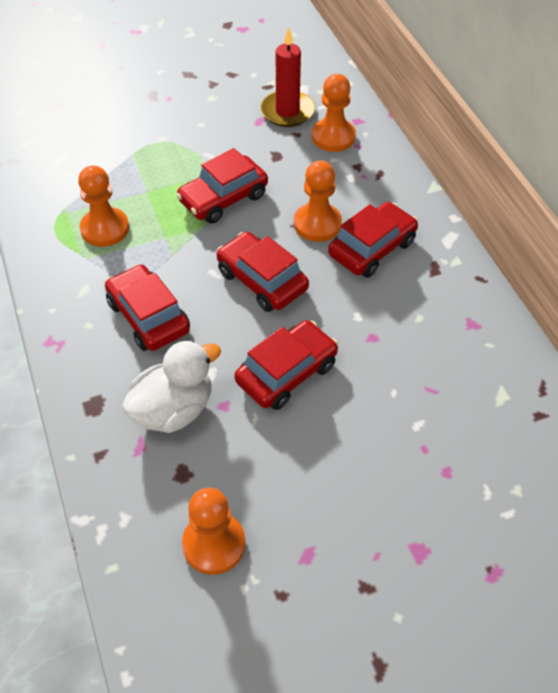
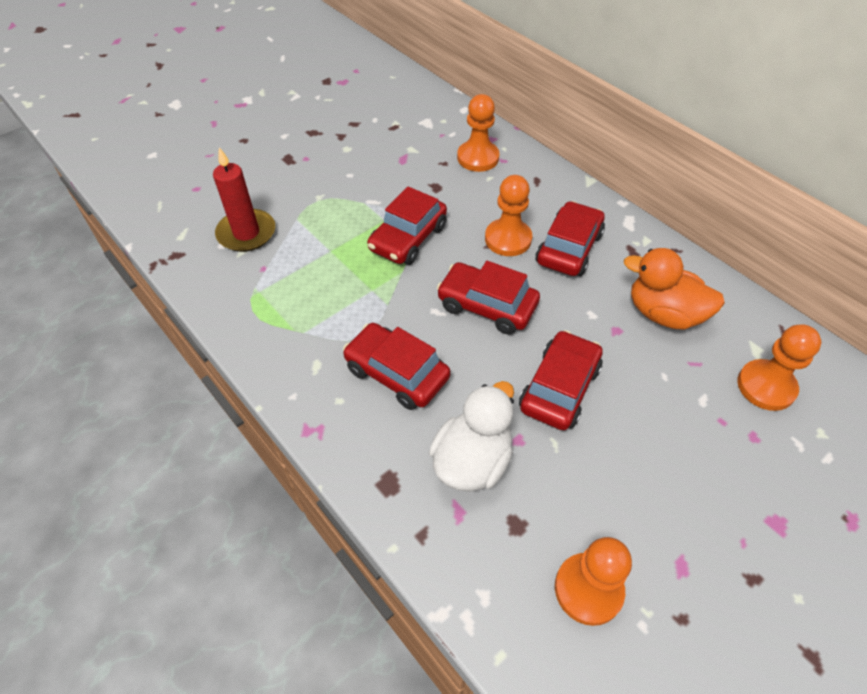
camera: 20 degrees left, 0 degrees up
(105, 229) = (307, 298): orange pawn -> orange pawn (766, 386)
(287, 111) = (424, 145): red candle -> red candle (246, 233)
(428, 335) = (663, 314): none -> orange duck

